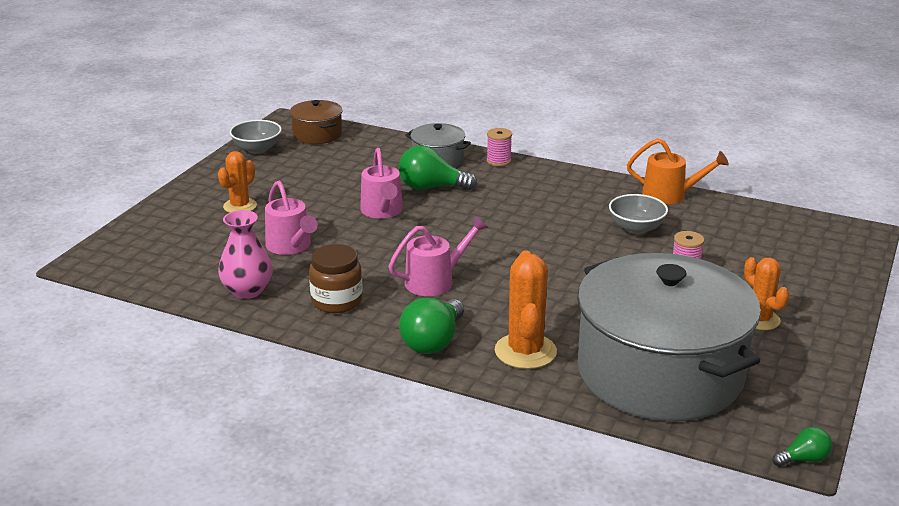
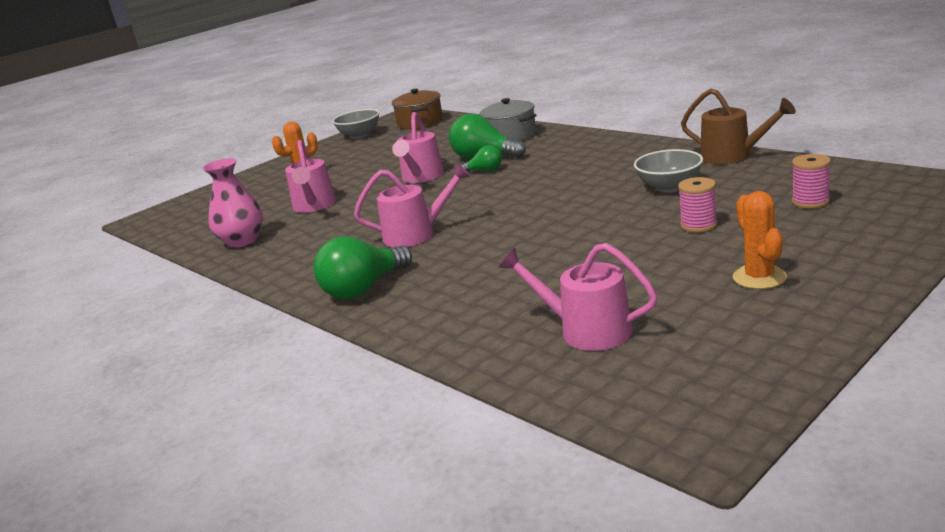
camera: 25 degrees right, 5 degrees down
(337, 301) = (309, 250): brown jar -> none
(498, 161) = (568, 134): pink spool -> pink spool (810, 201)
(525, 351) = (449, 301): orange cactus -> none
(659, 373) = (586, 330): grey pot -> pink watering can
(670, 195) = (733, 156): orange watering can -> brown watering can
(803, 459) = (709, 451): green light bulb -> green light bulb (484, 170)

